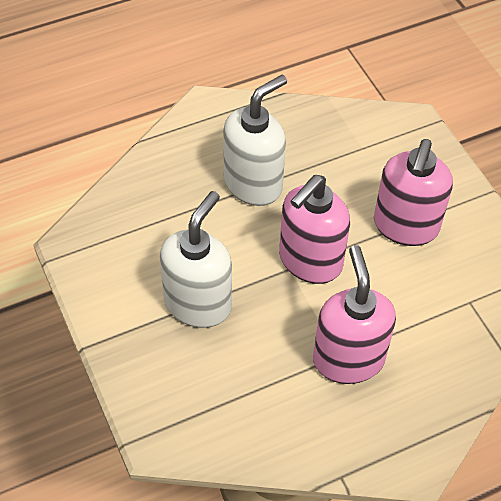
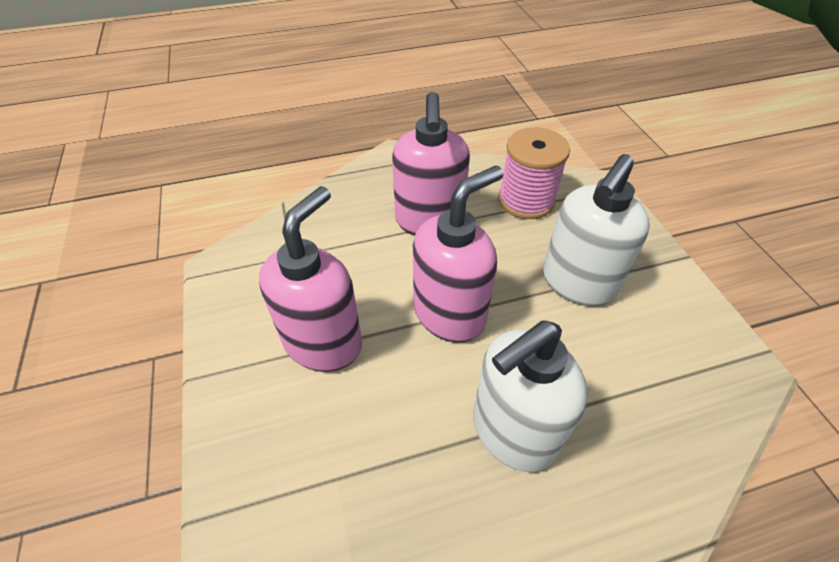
camera: 170 degrees left, 5 degrees down
(246, 402) = (526, 200): none -> pink spool

